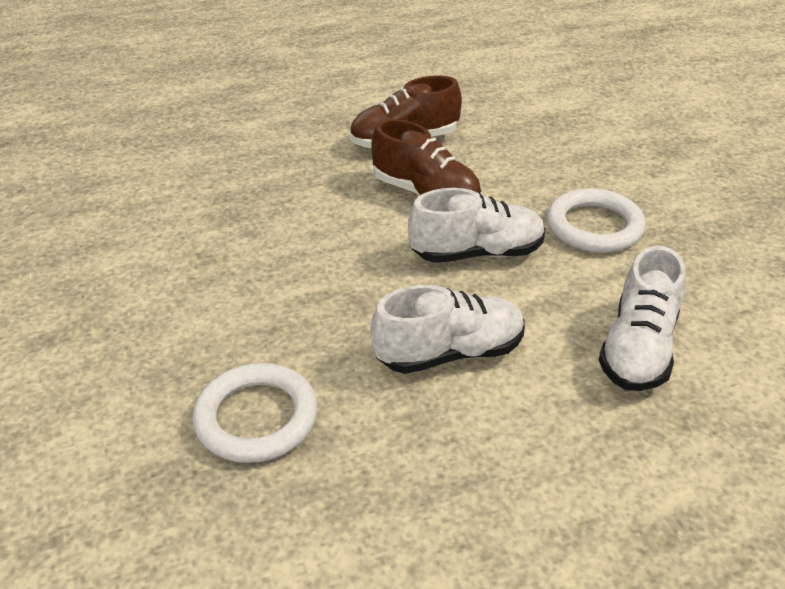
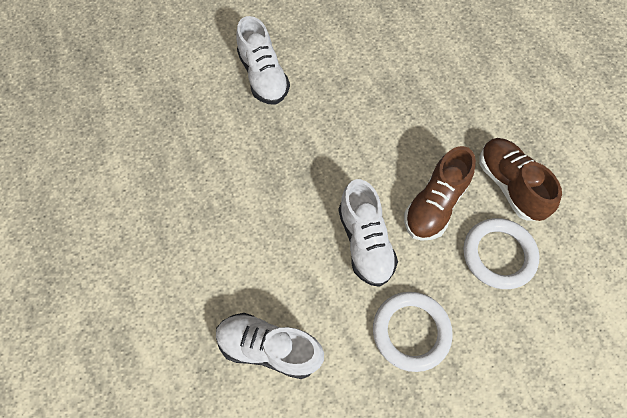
camera: 85 degrees right, 25 degrees up
(256, 418) = (208, 132): white ring -> white ring (498, 255)
(449, 353) = (261, 227): white shoe -> white shoe (263, 76)

